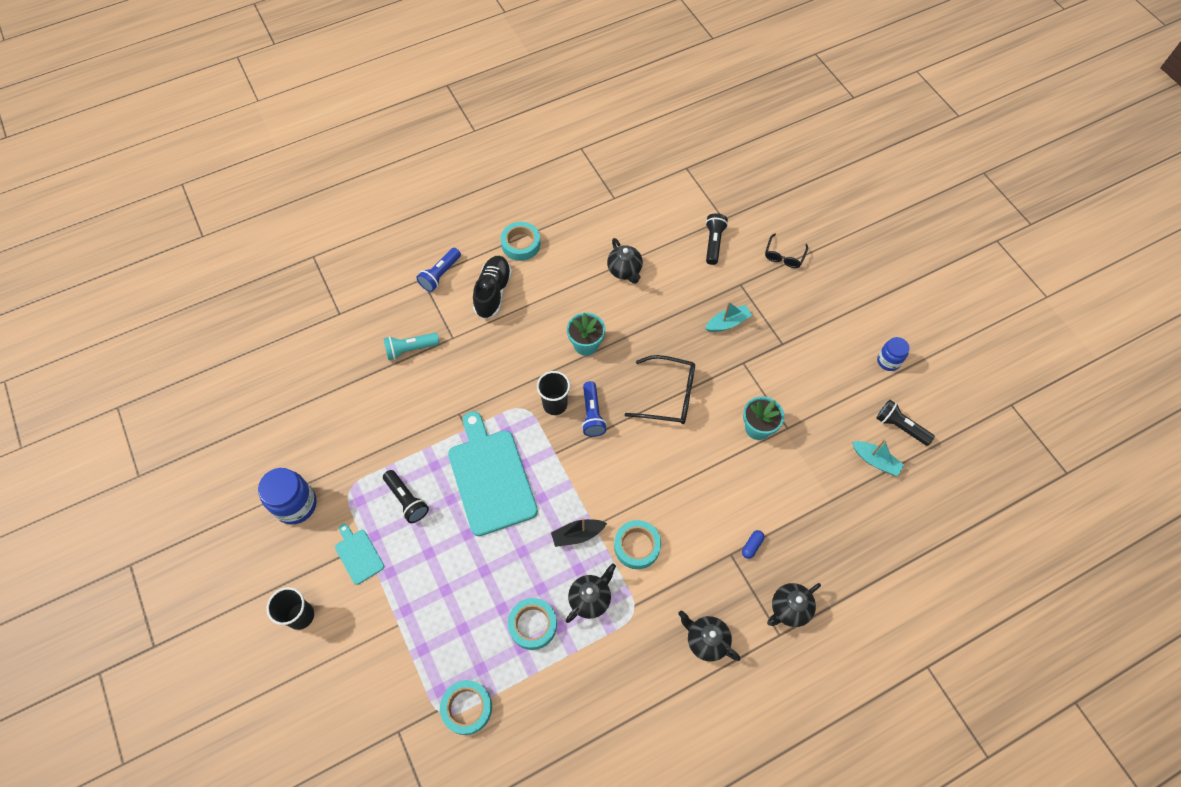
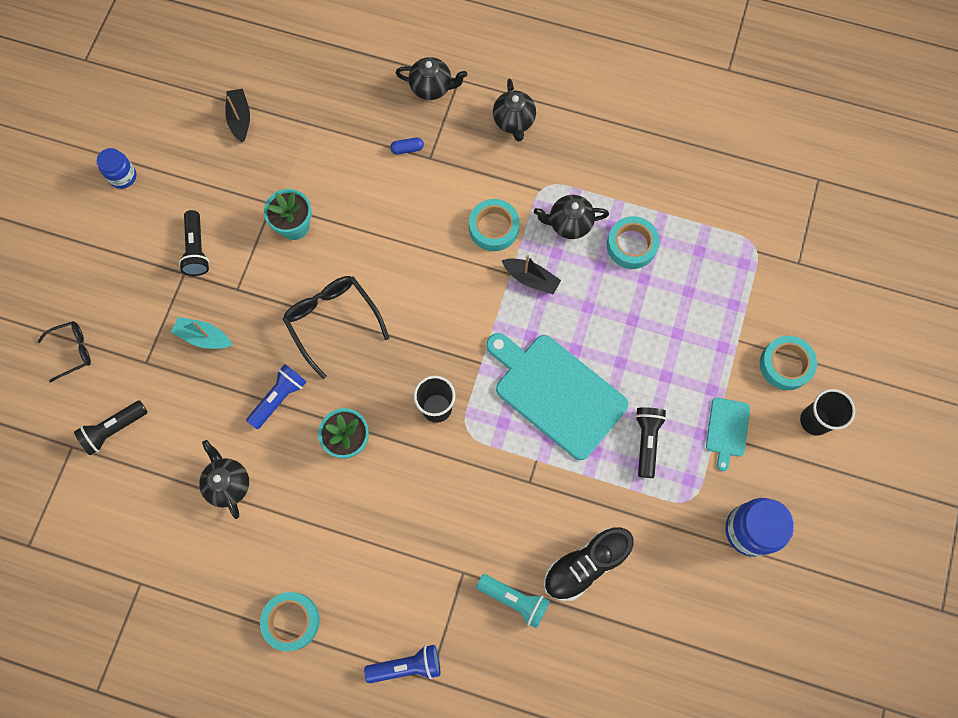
camera: 135 degrees left, 10 degrees up
(467, 708) = (733, 233): turquoise tape -> turquoise tape (785, 365)
(491, 478) = (556, 393): turquoise cutting board -> turquoise cutting board turned 105 degrees clockwise
(493, 292) = (376, 587): black shoe -> black shoe (585, 565)
(592, 414) = (414, 367): blue flashlight -> blue flashlight (279, 398)
(624, 271) = (228, 484): black teapot -> black teapot turned 45 degrees counterclockwise
(875, 461) = (240, 119): turquoise boat -> black boat
(900, 427) = (187, 123): black flashlight -> black flashlight (197, 249)

